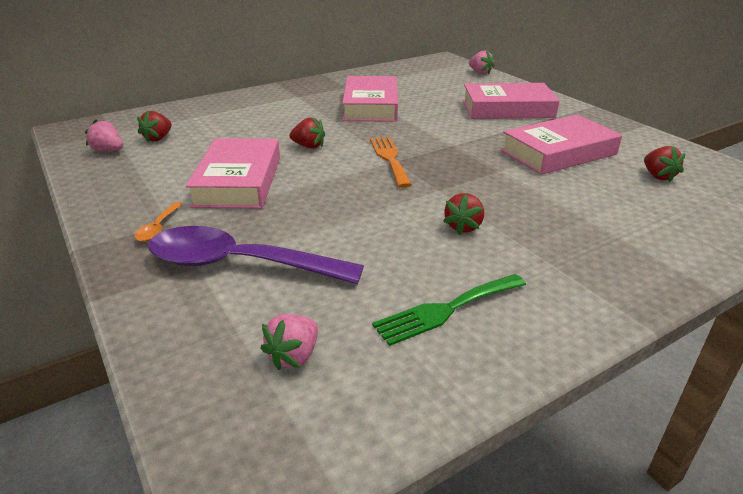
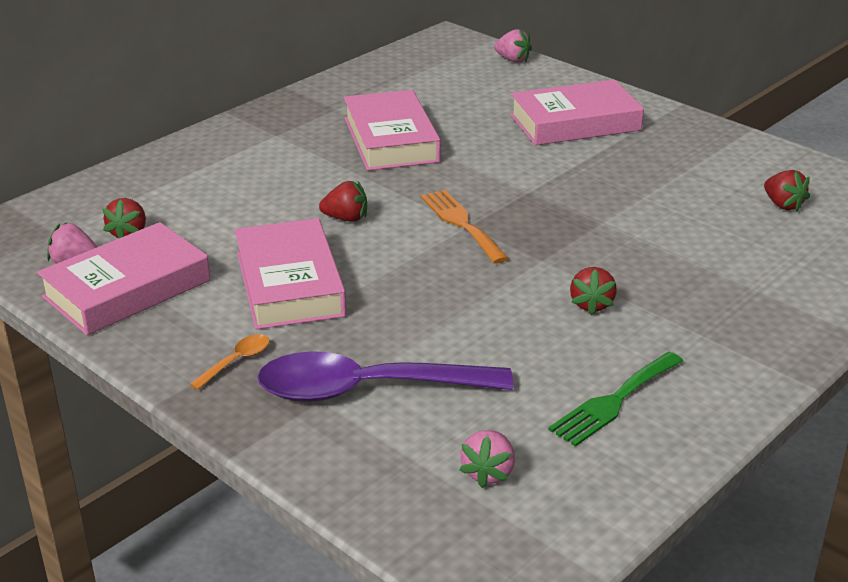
camera: 15 degrees left, 0 degrees up
(158, 228) = (236, 361): orange spoon -> orange spoon turned 135 degrees counterclockwise
(558, 152) = (661, 186): pink book -> pink book (127, 289)

